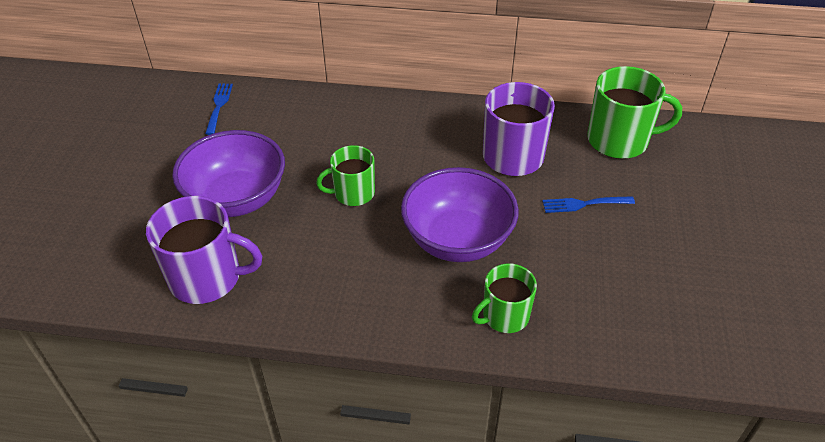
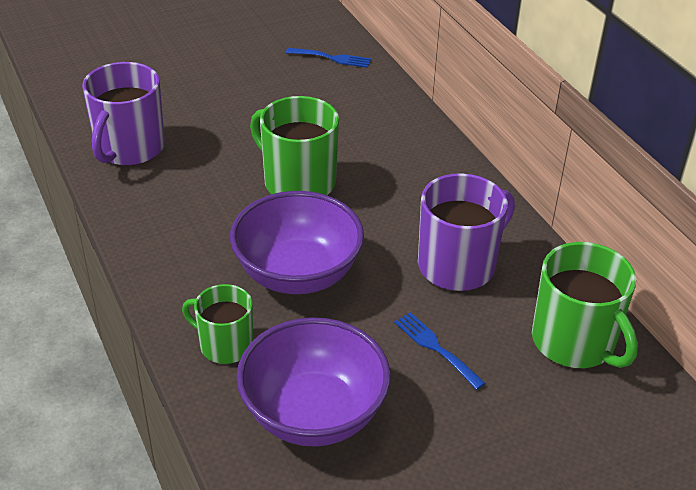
camera: 55 degrees right, 5 degrees down
(207, 278) = (129, 148): purple mug -> purple mug turned 45 degrees clockwise
(219, 106) = (331, 58): blue fork -> blue fork turned 45 degrees clockwise
(237, 199) = (229, 121): purple bowl -> purple bowl (313, 414)
(353, 193) = (298, 182): green mug -> green mug, size x1.59

